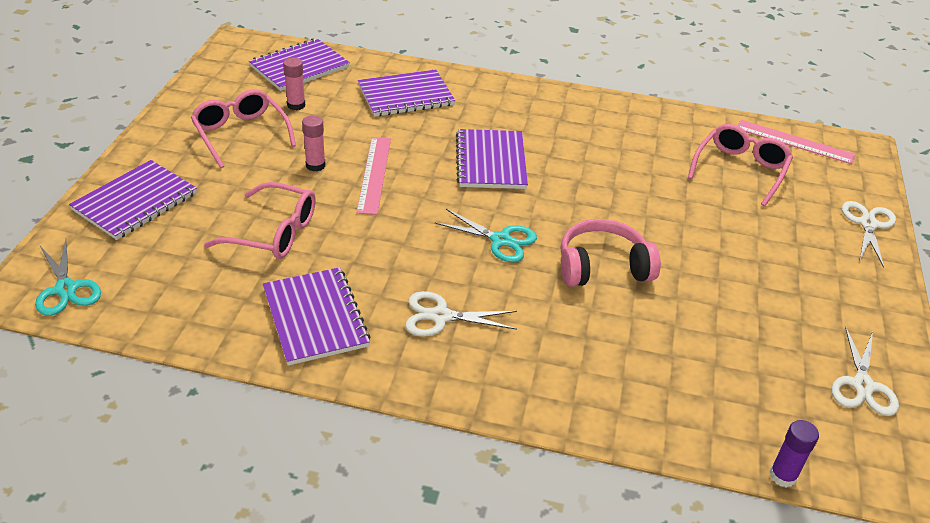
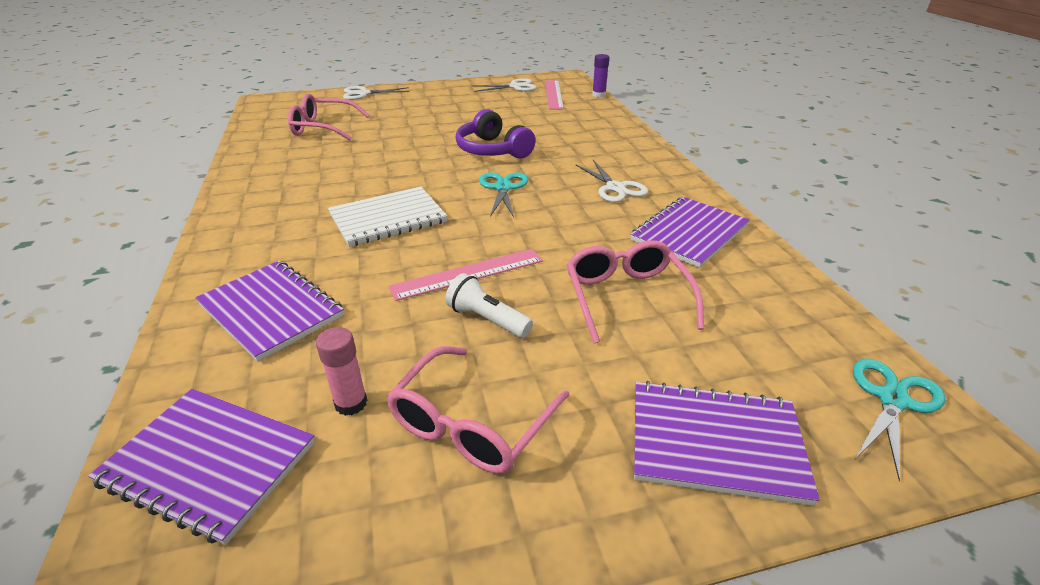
camera: 115 degrees left, 5 degrees down
(315, 165) = (487, 319): pink glue stick -> white flashlight
(491, 161) = (388, 218): purple notebook -> white notebook
(602, 267) = (492, 150): pink headphones -> purple headphones
(794, 141) = (267, 117): pink ruler -> pink ruler (553, 94)

